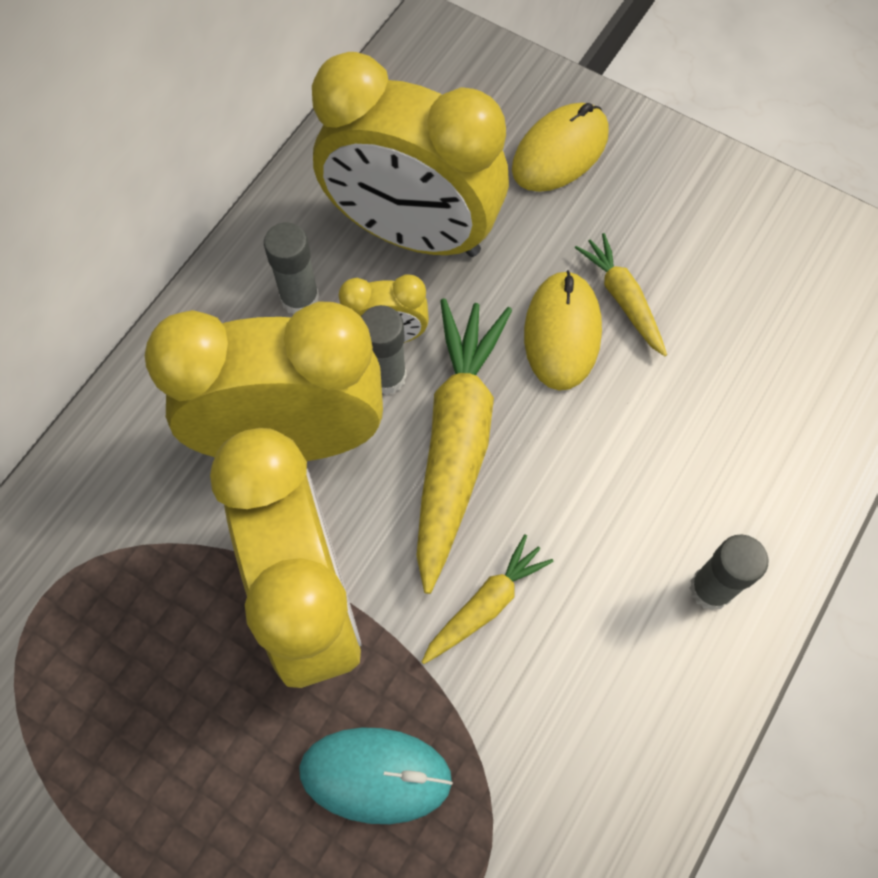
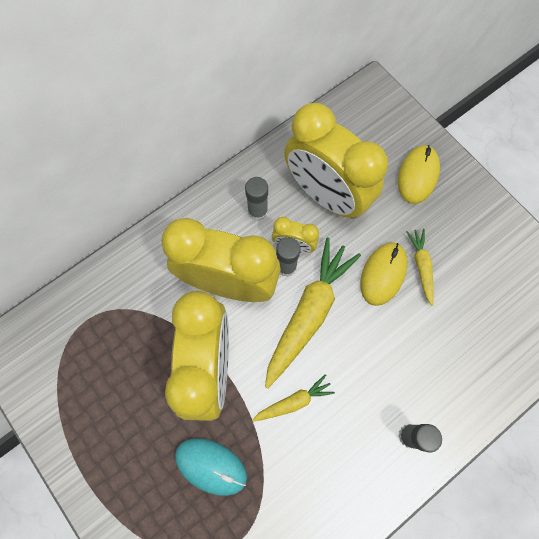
camera: 20 degrees right, 5 degrees up
(560, 152) = (417, 175): yellow mouse -> yellow mouse turned 45 degrees counterclockwise

